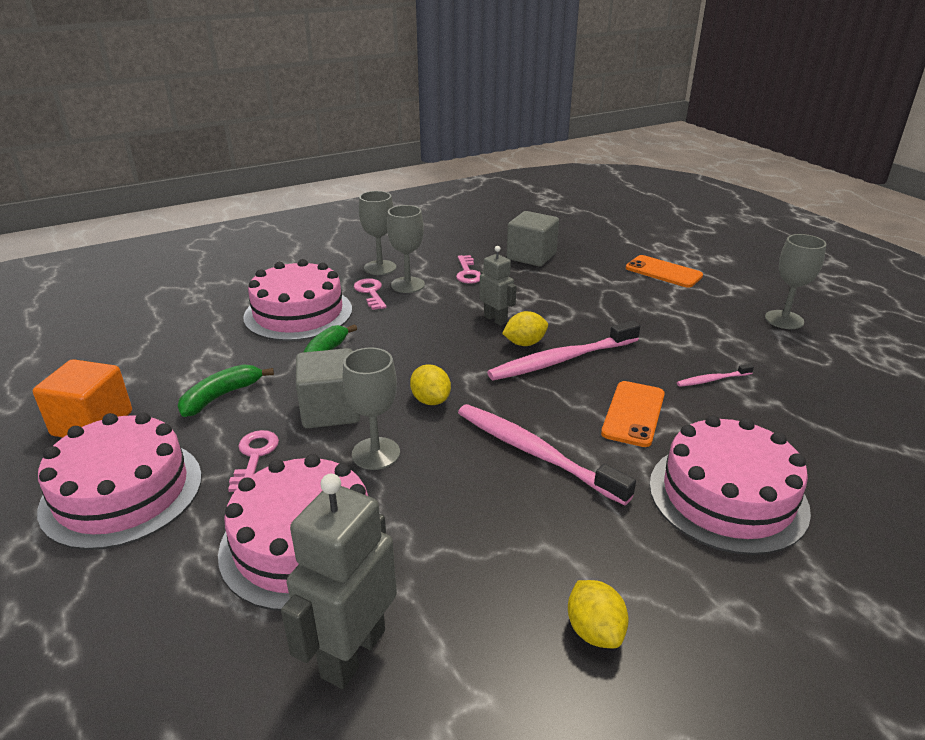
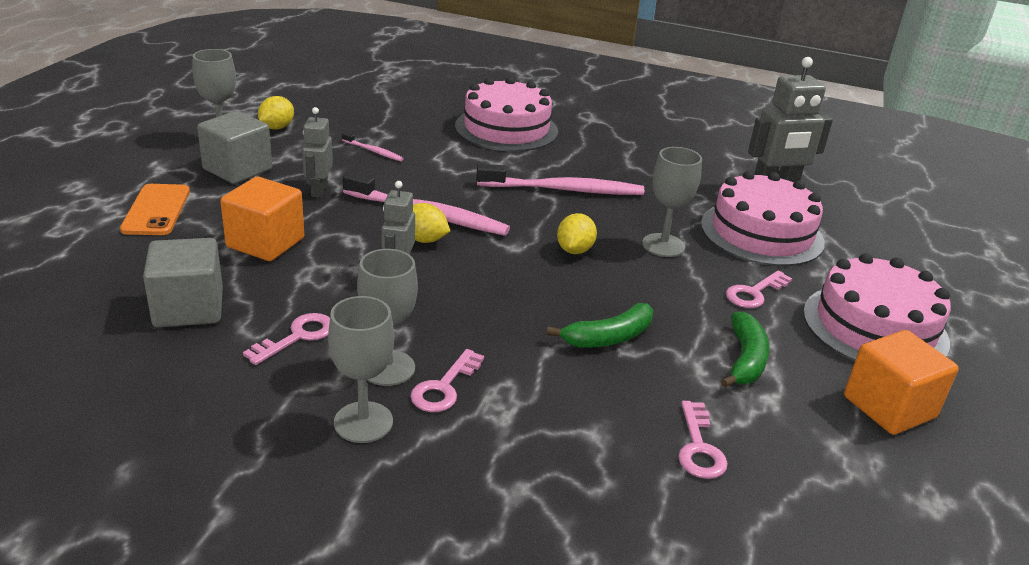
camera: 135 degrees left, 0 degrees up
(212, 336) = (699, 447): none -> pink key
(221, 396) = (745, 359): green banana -> green banana turned 75 degrees counterclockwise
(298, 313) = (565, 414): pink cake -> none
(330, 410) = (660, 289): grey cube -> grey cube (237, 169)
(535, 453) = (563, 190): pink toothbrush -> pink toothbrush turned 90 degrees counterclockwise
(582, 291) = (265, 243): none -> orange cube
(594, 631) = (656, 141): yellow lemon -> yellow lemon (277, 128)
(633, 414) = (464, 169): orange phone -> none
(647, 330) = (319, 190): none -> grey robot

